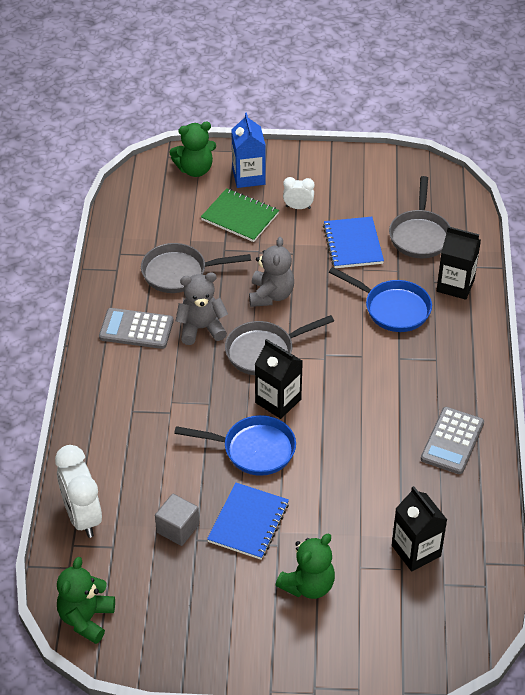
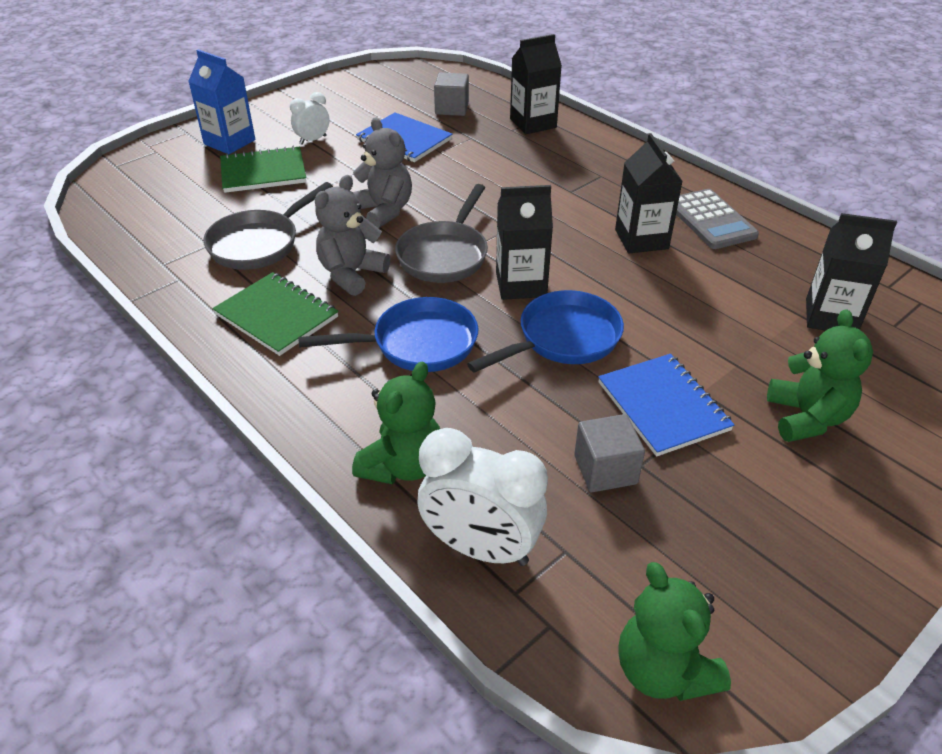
camera: 45 degrees left, 5 degrees down
(136, 329) = (277, 316): grey calculator -> green notebook
(195, 169) = (162, 161): green teddy bear -> green teddy bear (403, 465)
(388, 422) = (641, 239): none -> black carton
(393, 309) = (509, 162): blue pan -> blue pan (418, 344)
(420, 235) = (452, 108): grey pan -> grey cube

